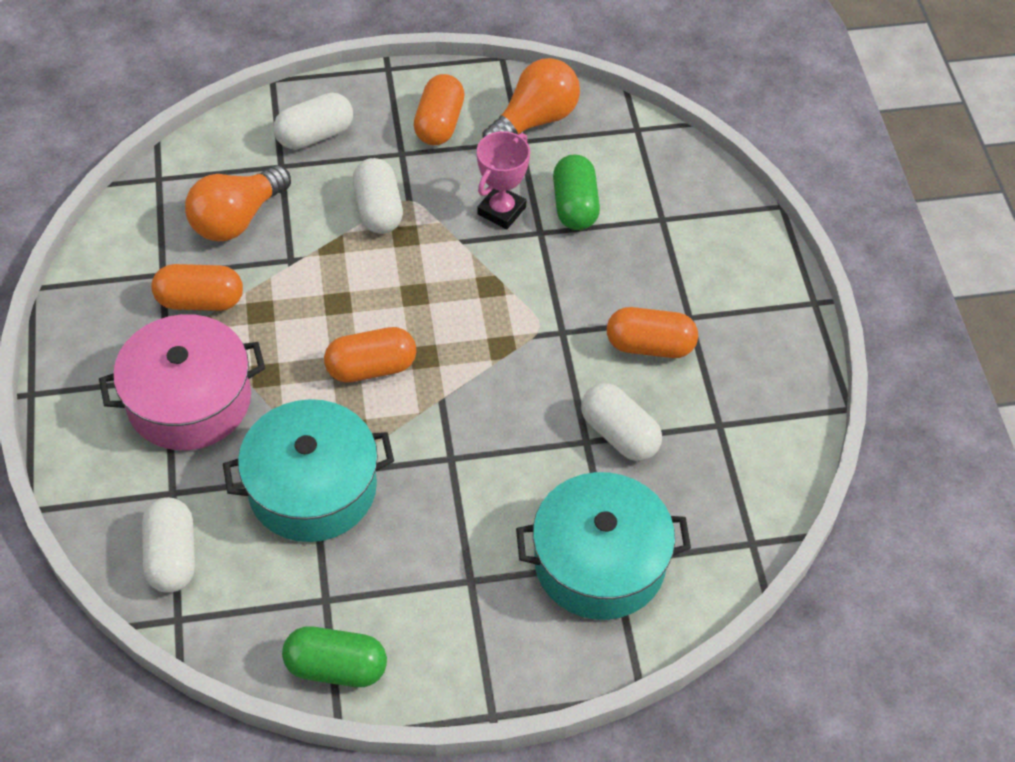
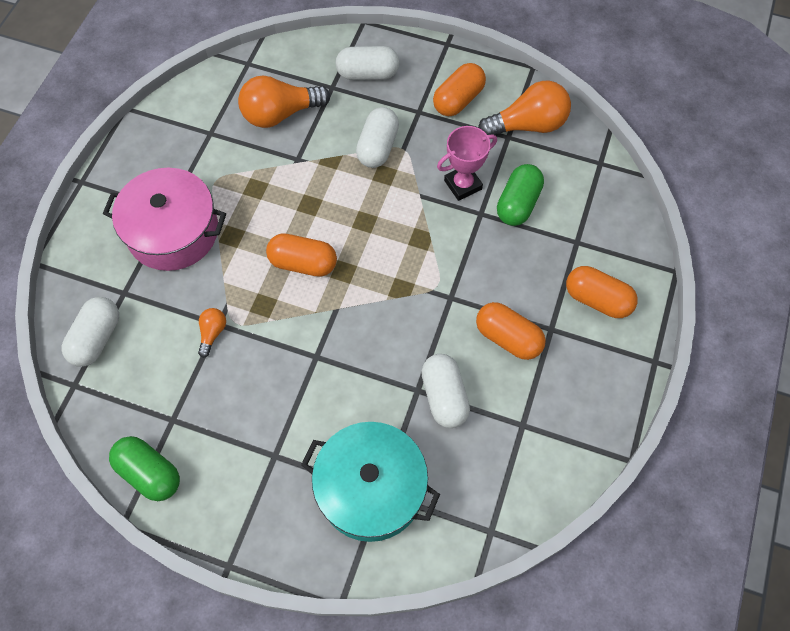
camera: 30 degrees right, 10 degrees up
(200, 301) = (222, 163): orange capsule -> orange capsule (597, 300)
(312, 487) = (212, 333): turquoise pot -> orange light bulb

